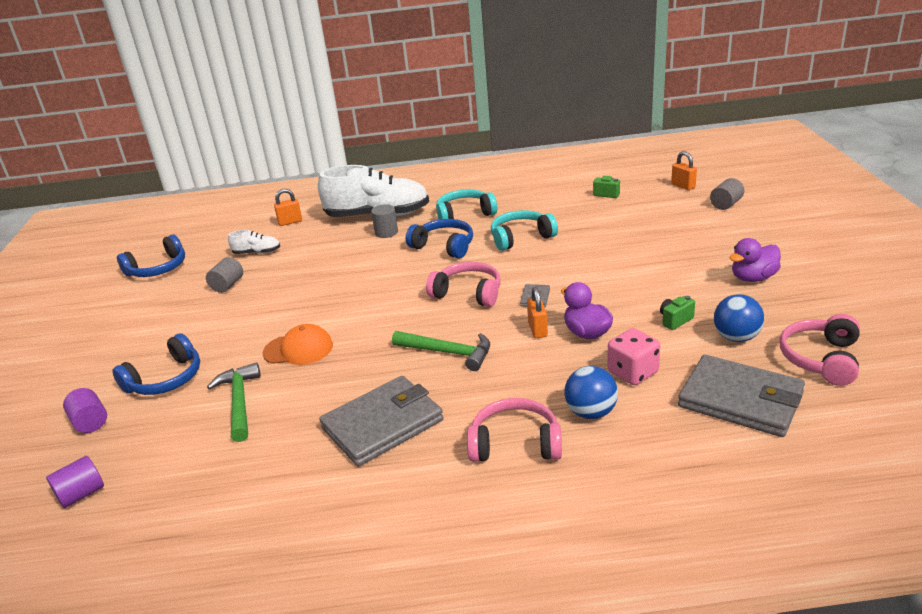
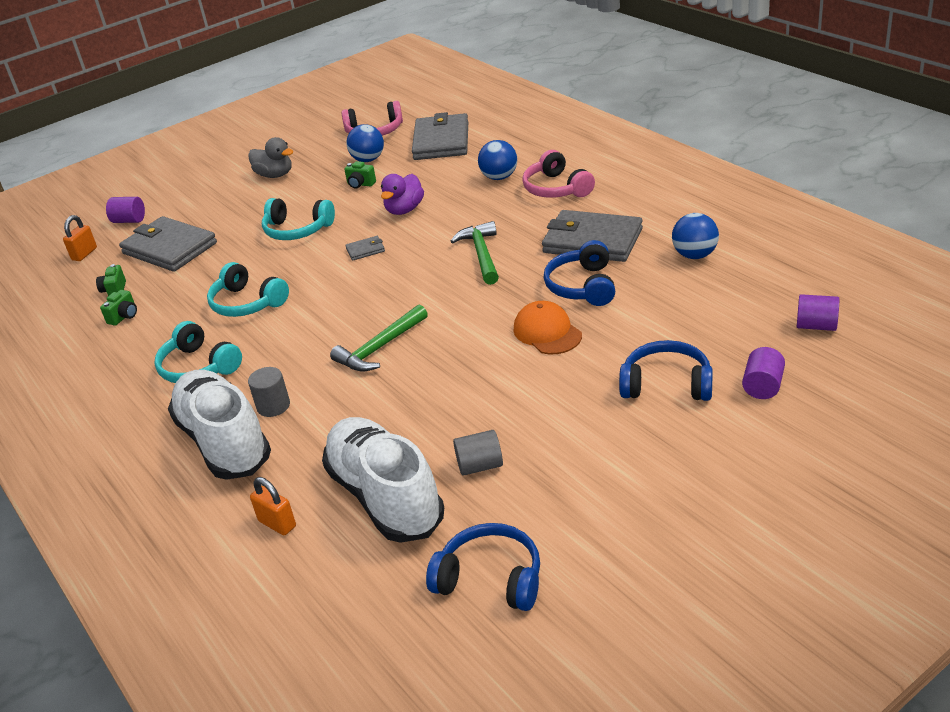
camera: 120 degrees left, 5 degrees up
(239, 402) = (644, 319): green hammer -> green hammer (379, 348)
(257, 252) = (385, 496): white shoe -> white shoe, size x2.27
(268, 479) = (695, 255): none -> blue ball
(444, 246) = (290, 344): blue headphones -> blue headphones (582, 286)
(468, 293) = (380, 286): pink headphones -> none
(537, 330) = (416, 230): orange padlock -> none
(564, 195) = (124, 316): none -> green camera
(614, 272) = (297, 230): none -> turquoise headphones
(632, 372) = (441, 178): pink dice -> none
(651, 217) = (169, 248): none -> grey wallet
(726, 204) = (129, 220): grey cylinder -> purple cylinder
(753, 278) = (275, 175): purple duck -> grey duck

